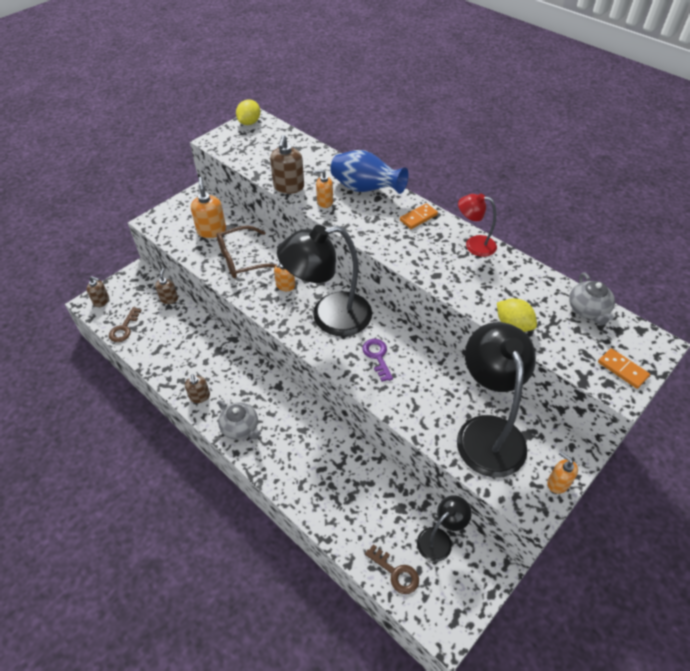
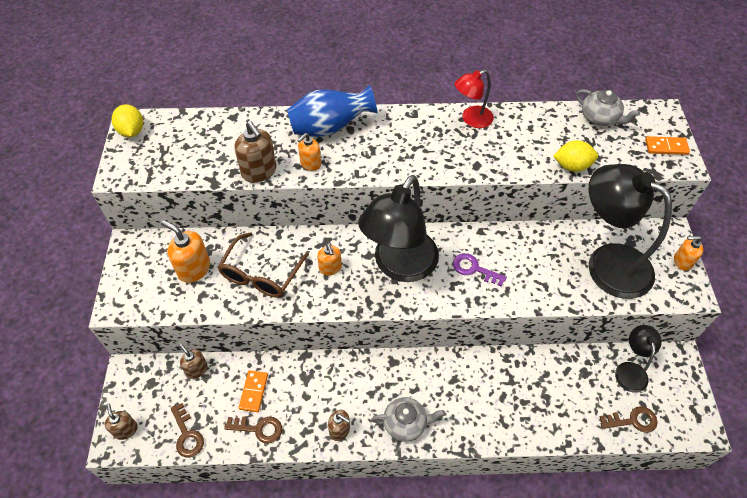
camera: 45 degrees left, 5 degrees up
(101, 301) = (126, 430): brown soap dispenser -> brown soap dispenser turned 90 degrees counterclockwise
(160, 356) = (258, 429): none -> brown key
(418, 218) = (404, 125): orange domino -> orange domino (254, 392)

